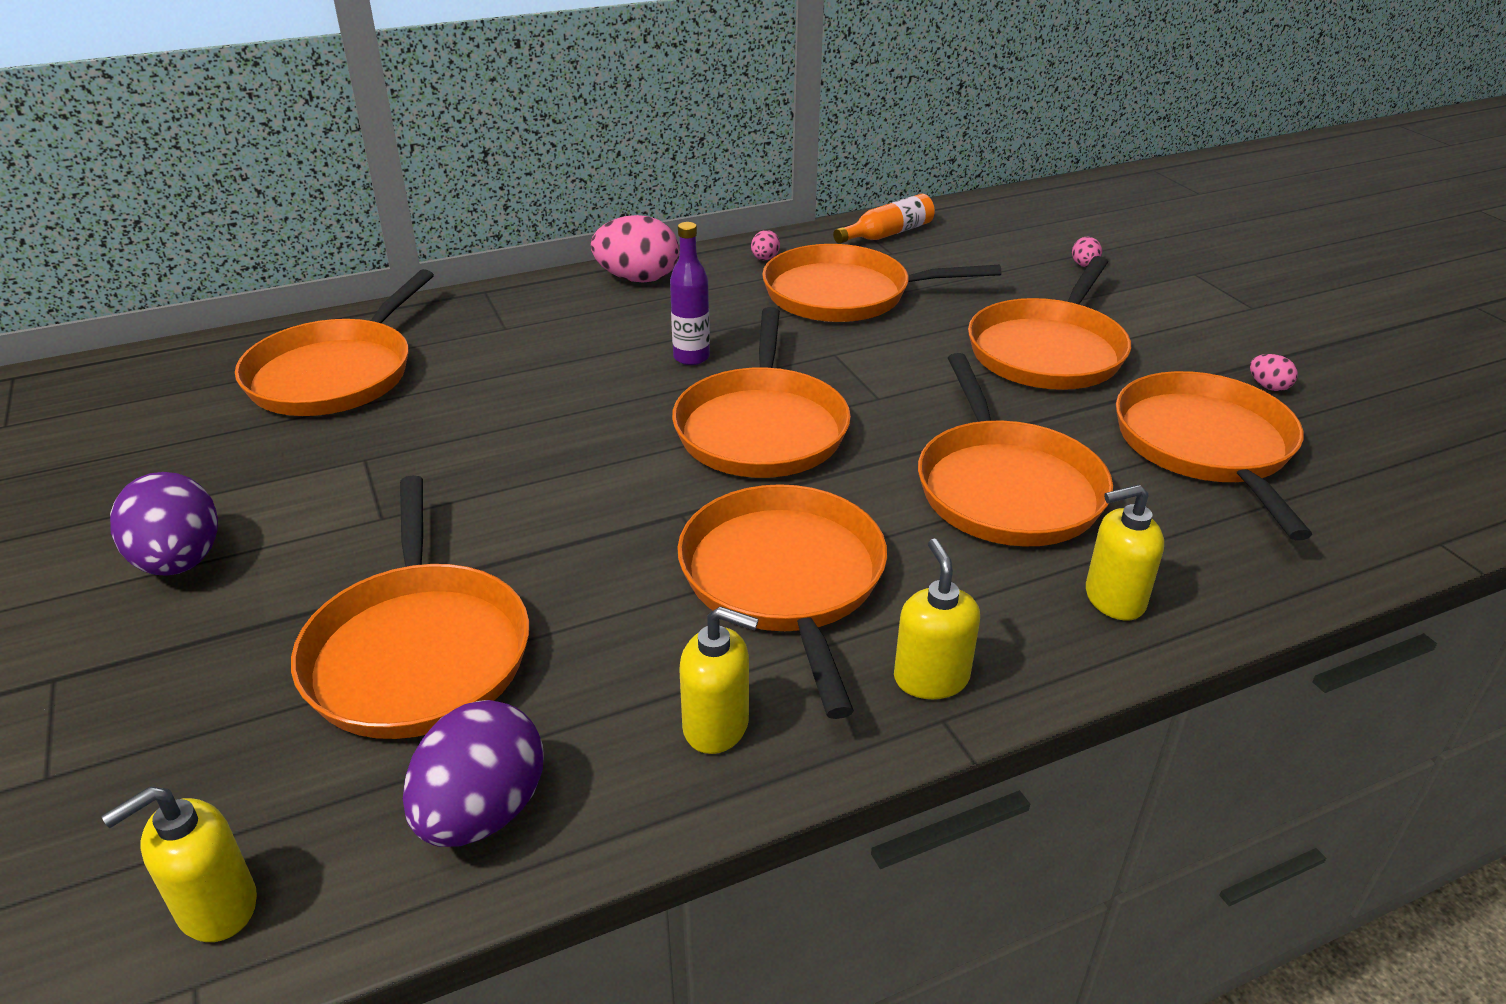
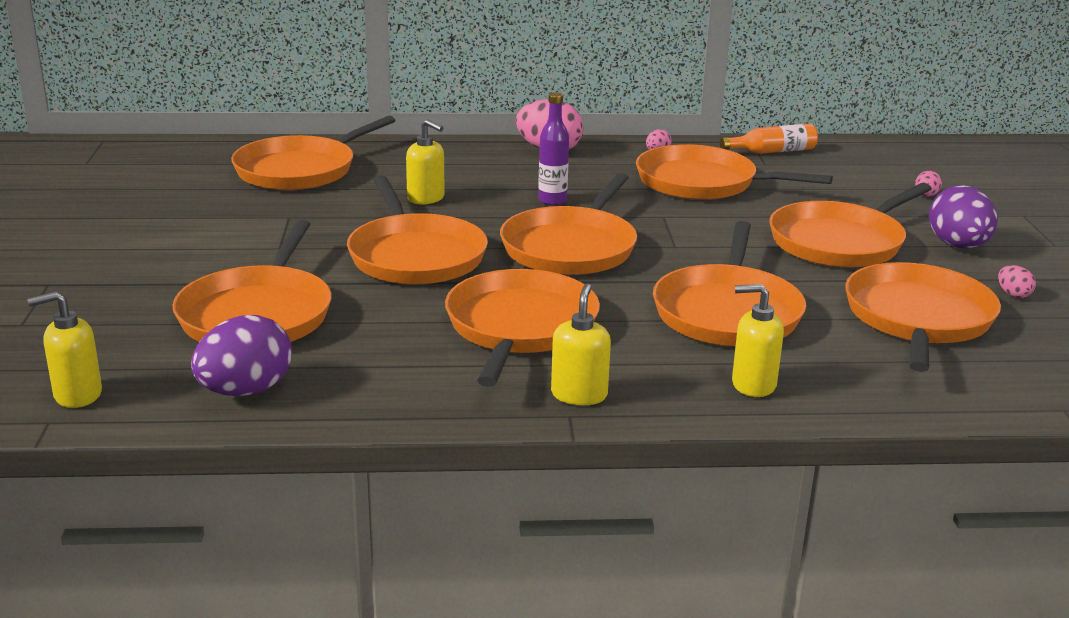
camera: 20 degrees right, 10 degrees down
(180, 562) = (147, 246): purple egg -> purple egg (958, 246)
(576, 488) = (415, 256): none -> orange pan
(716, 726) = (416, 386): yellow soap dispenser -> yellow soap dispenser (426, 198)

